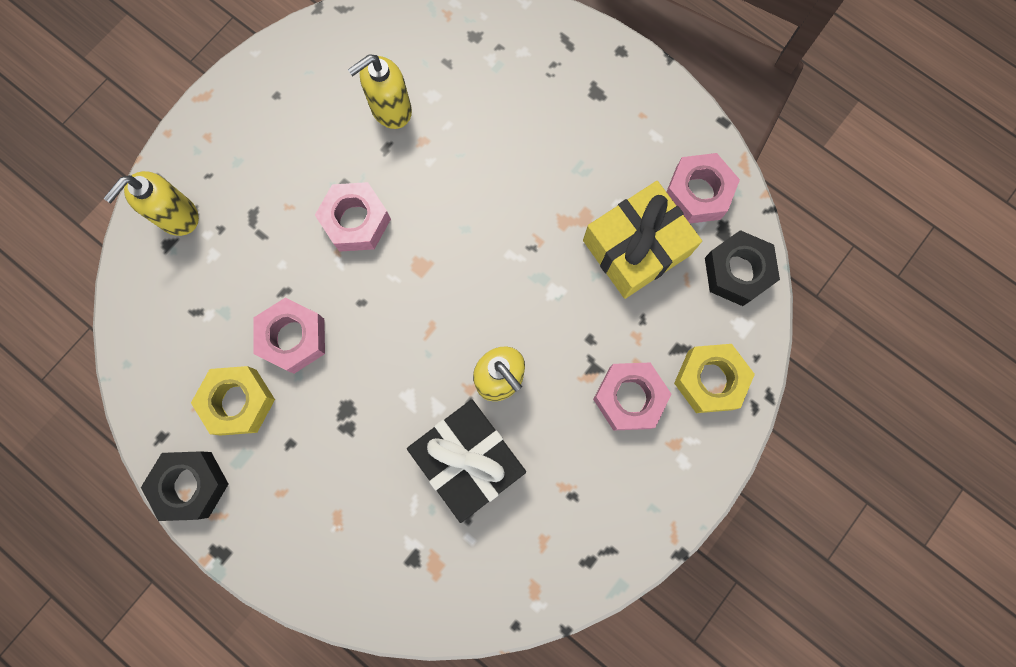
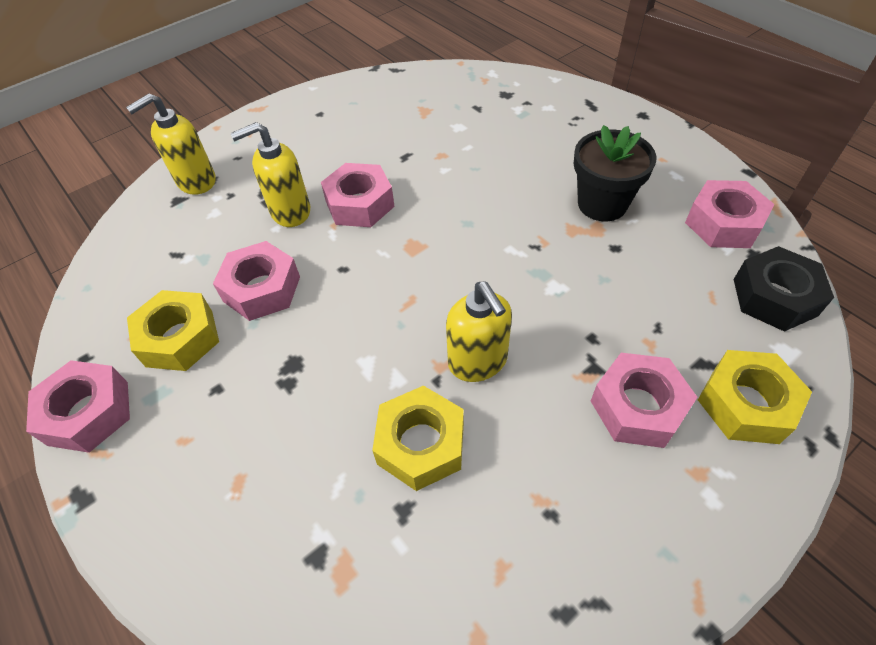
camera: 15 degrees right, 25 degrees down
(191, 485) = (88, 413): black nut -> pink nut
(391, 110) = (417, 132): yellow soap dispenser -> yellow soap dispenser (290, 211)
(468, 460) = (421, 444): black gift -> yellow nut
(588, 185) = (602, 204): none -> black flower pot
(636, 248) = (652, 260): yellow gift -> none

